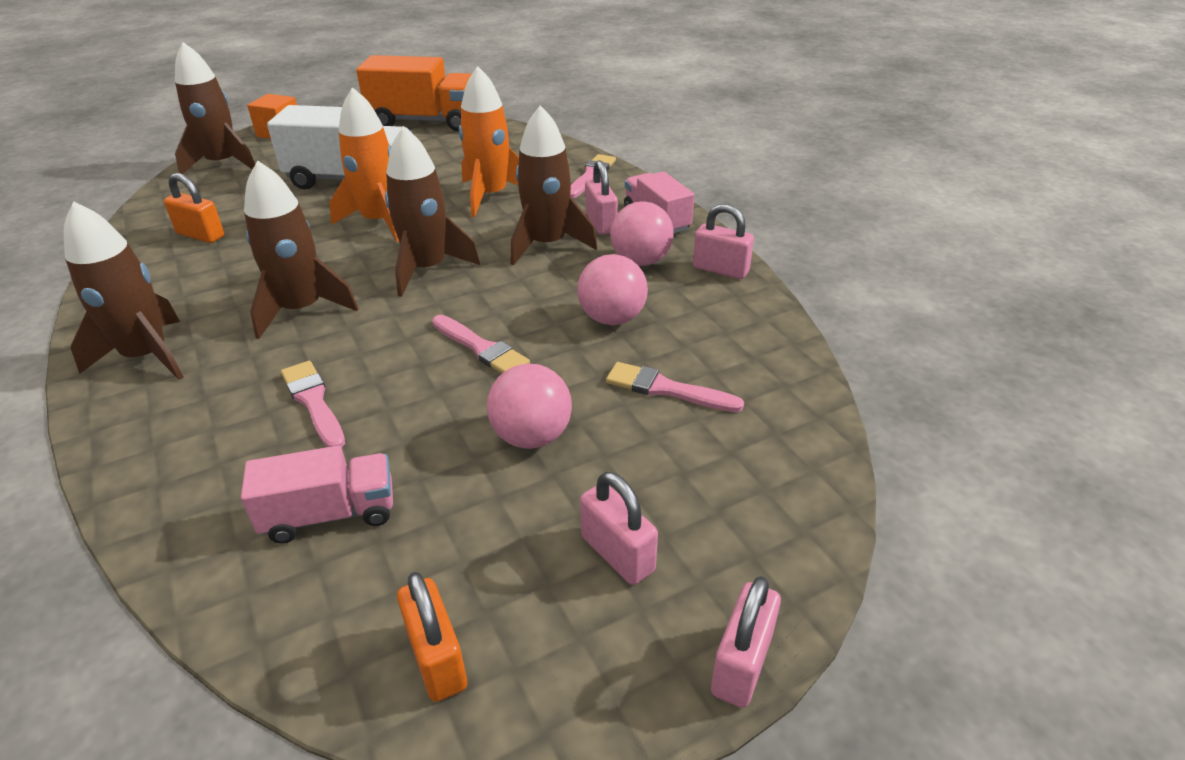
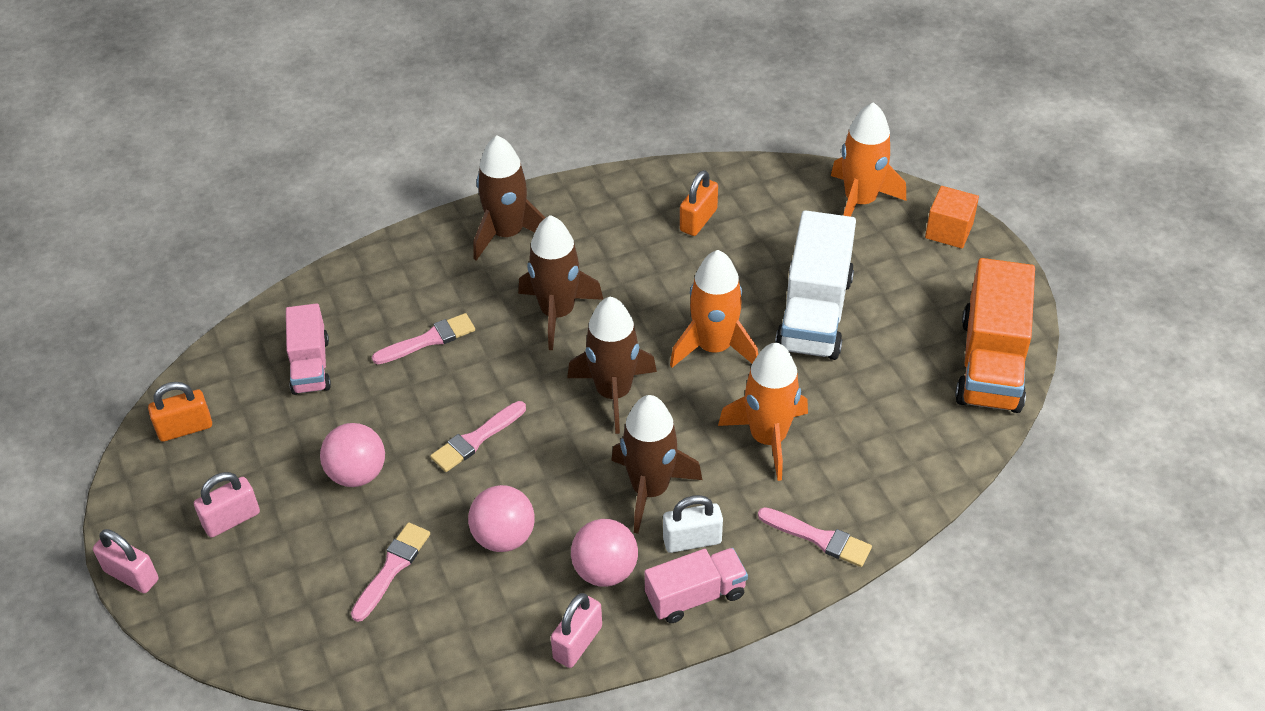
camera: 95 degrees right, 10 degrees up
(223, 164) = (860, 201): brown rocket -> orange rocket
(601, 223) = (692, 540): pink padlock -> white padlock

